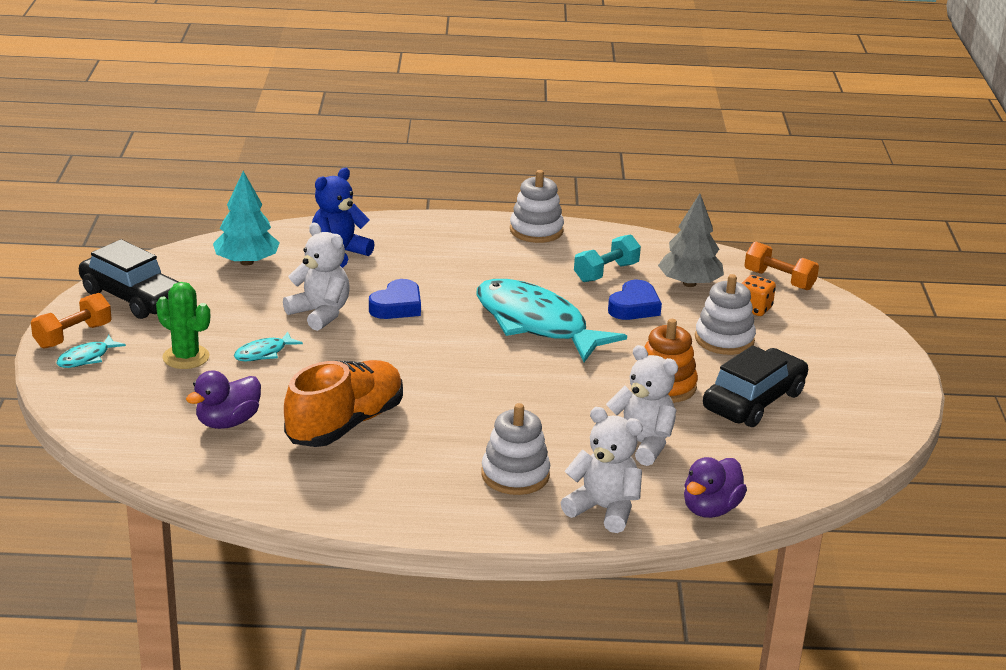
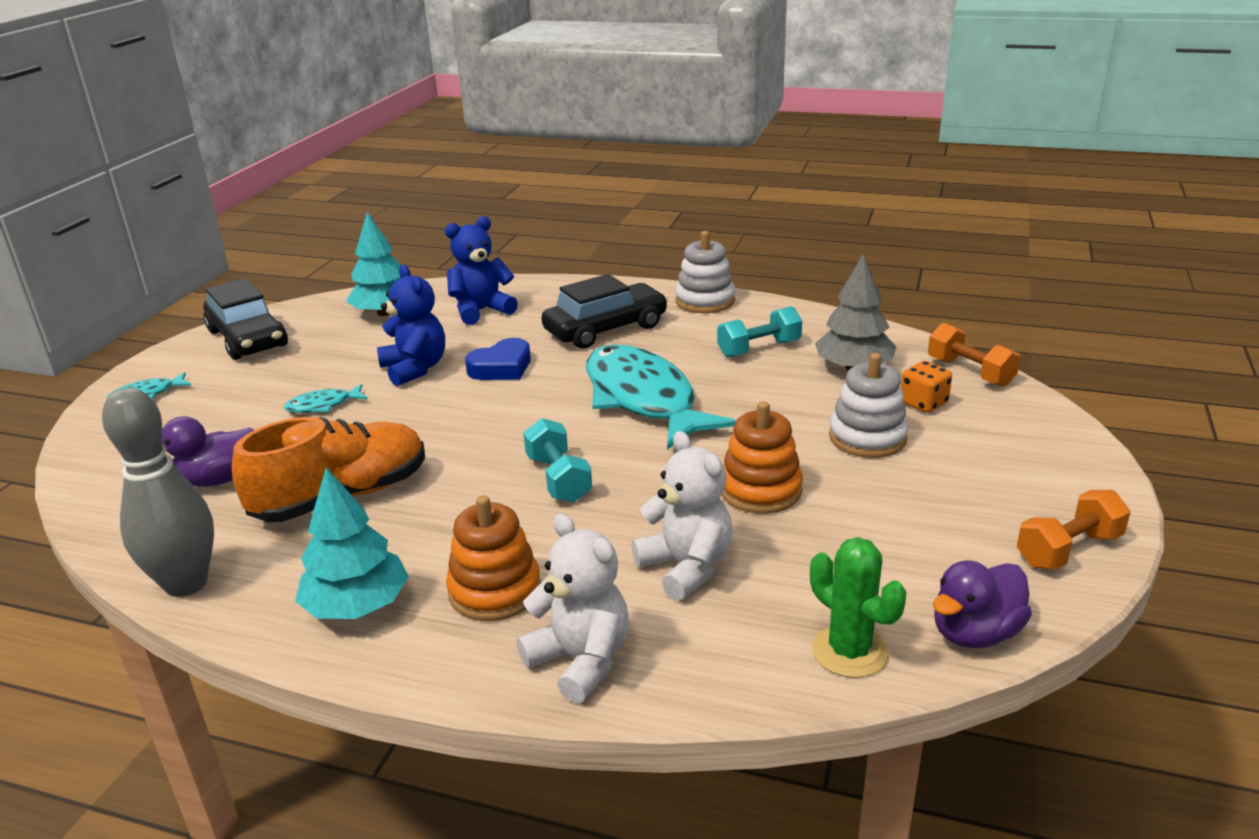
camera: 20 degrees right, 0 degrees up
(73, 336) = (156, 371): orange dumbbell -> orange dumbbell (1068, 550)
(186, 357) = (242, 402): green cactus -> green cactus (849, 651)
(276, 498) = (186, 583): none -> grey bowling pin
(320, 314) = (415, 369): white teddy bear -> blue teddy bear
(422, 497) = (357, 606): none -> turquoise tree
(509, 393) = (558, 479): none -> turquoise dumbbell
(515, 475) = (495, 590): white stacking toy -> orange stacking toy
(634, 307) = (772, 389): blue heart -> none
(710, 509) = (735, 683): purple duck -> purple duck (975, 633)
(754, 401) = (873, 523): black car -> black car (606, 329)

